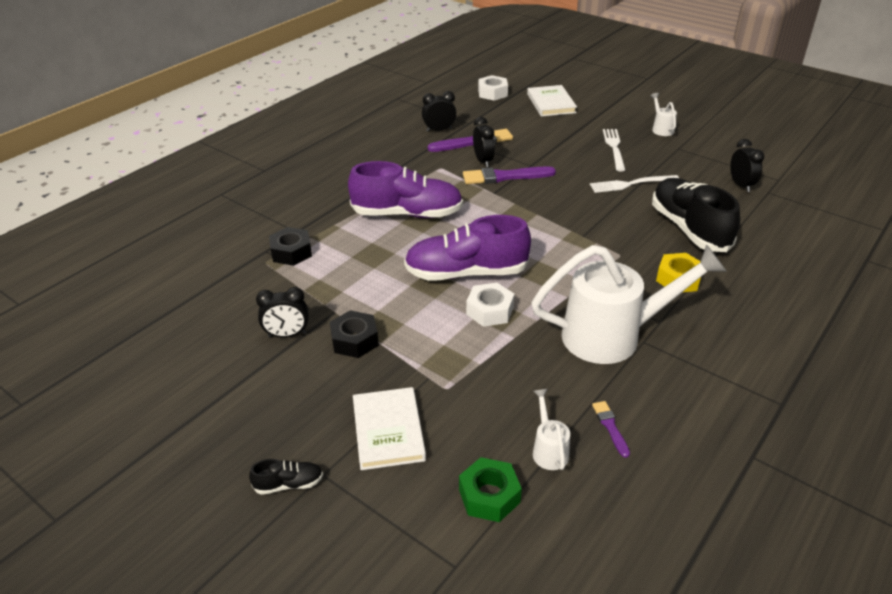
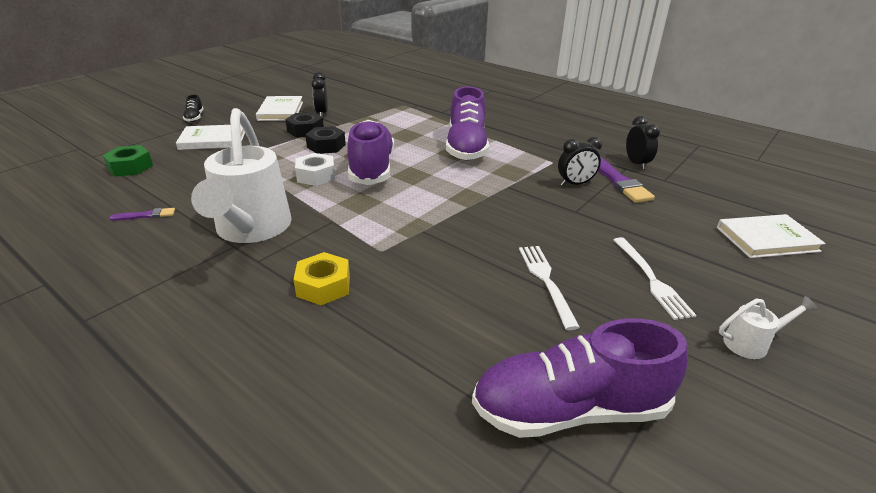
camera: 90 degrees right, 5 degrees down
(271, 381) = (280, 111): none -> white book
(291, 252) = (414, 111): black nut -> black nut (326, 146)
(492, 93) = (762, 198): white nut -> none
(504, 177) = (543, 194): purple brush -> none
(548, 449) = (148, 189): white watering can -> none
(614, 147) = (652, 280): white fork -> white fork turned 75 degrees clockwise
(689, 229) = (431, 316): black shoe -> none
(741, 185) = (570, 409): black clock -> purple shoe

